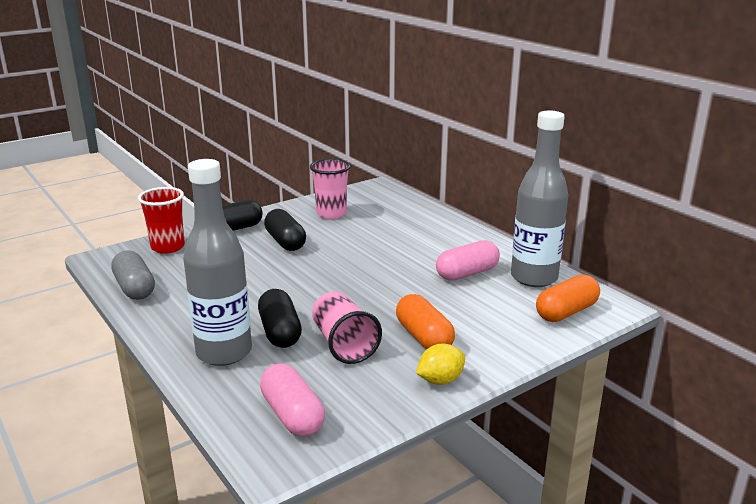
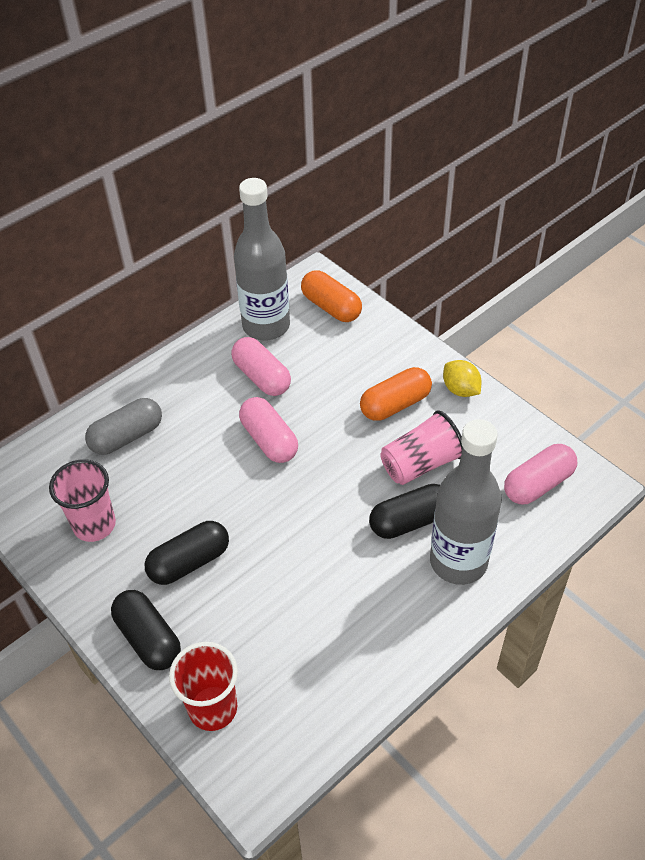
camera: 95 degrees left, 25 degrees up
(134, 288) = (338, 705): grey capsule -> grey capsule (127, 437)
(392, 274) = (269, 440): none -> pink capsule

